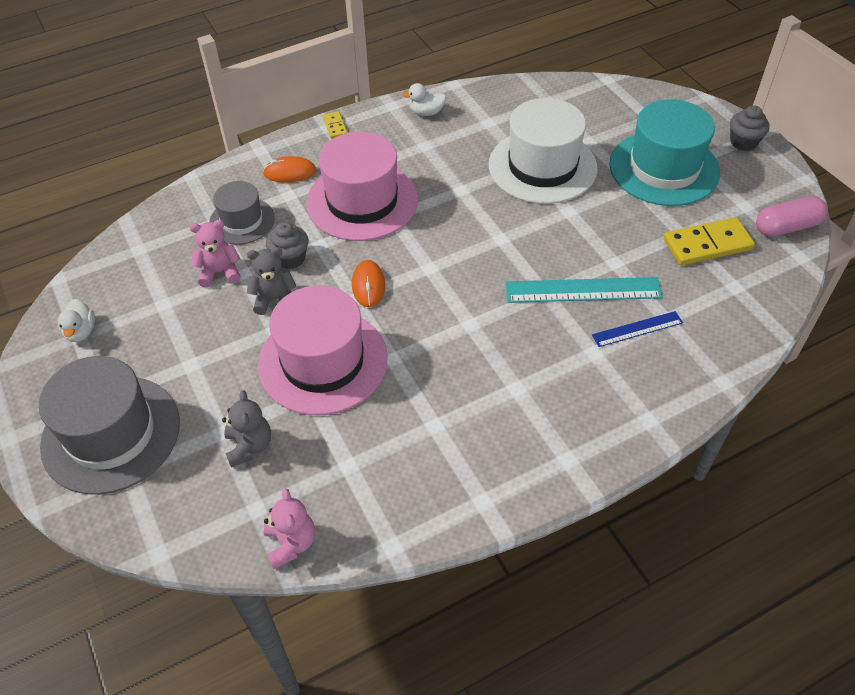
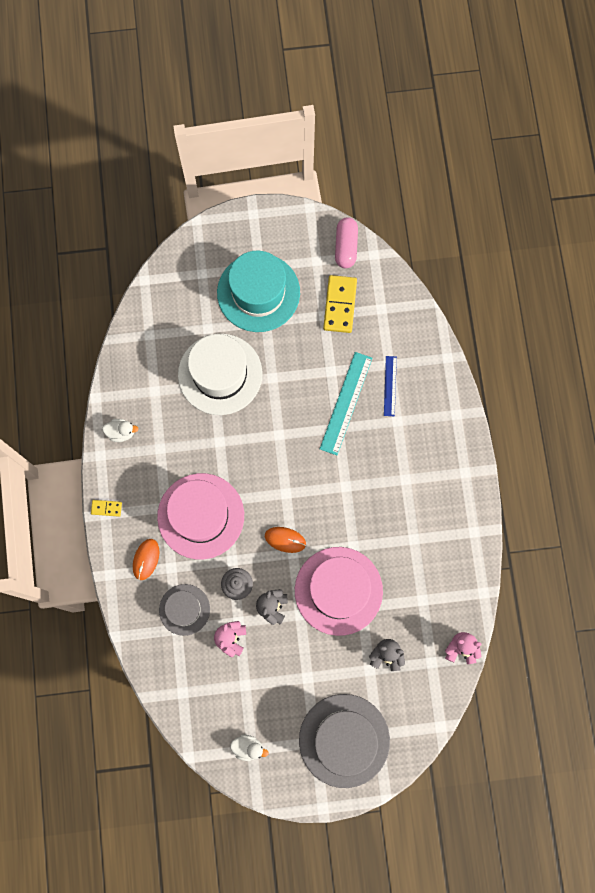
camera: 70 degrees left, 25 degrees up
(426, 112) = (121, 432): white duck -> white duck turned 105 degrees counterclockwise
(743, 142) = (256, 225): grey cupcake -> none

